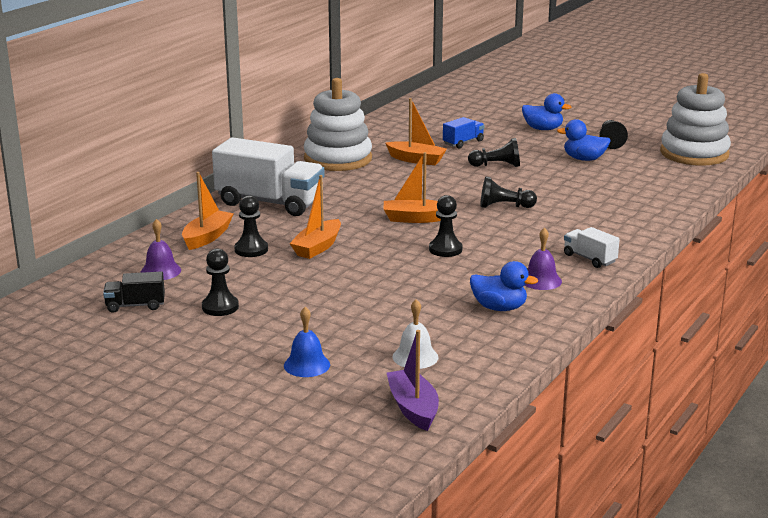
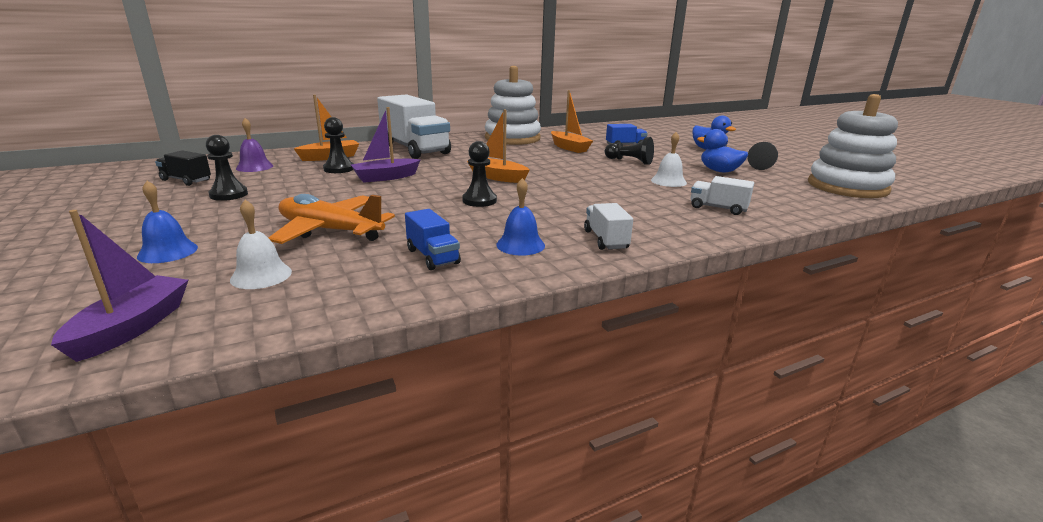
camera: 30 degrees right, 0 degrees up
(317, 247) = (385, 177): orange boat -> purple boat
(387, 312) = (330, 231): none -> orange plane
(499, 308) = (432, 256): blue duck -> blue truck
(504, 206) = (589, 185): black pawn -> none
(541, 280) = (520, 245): purple bell -> blue bell
(559, 184) = (668, 181): none -> white bell
(628, 205) = (718, 208): none -> white truck

